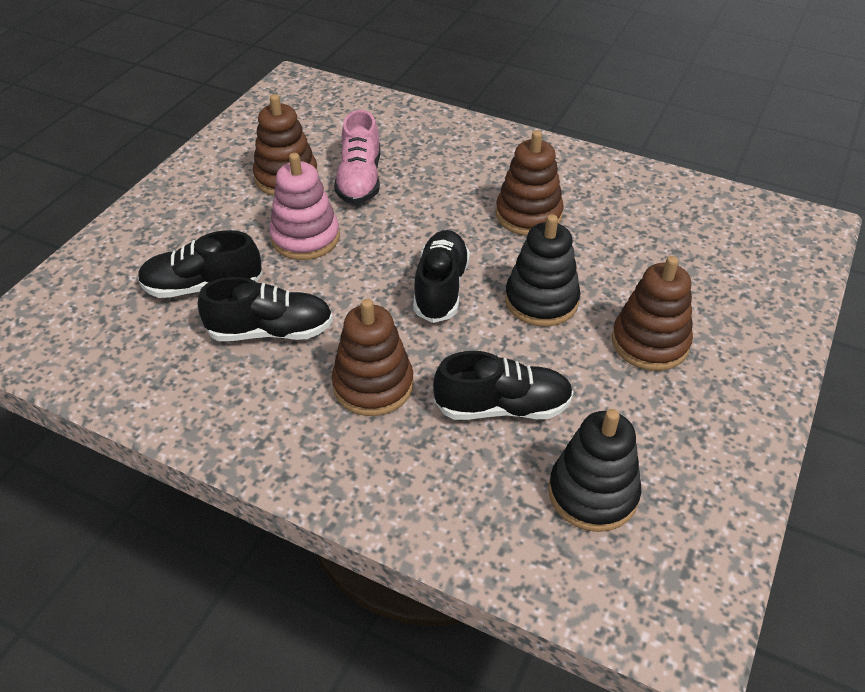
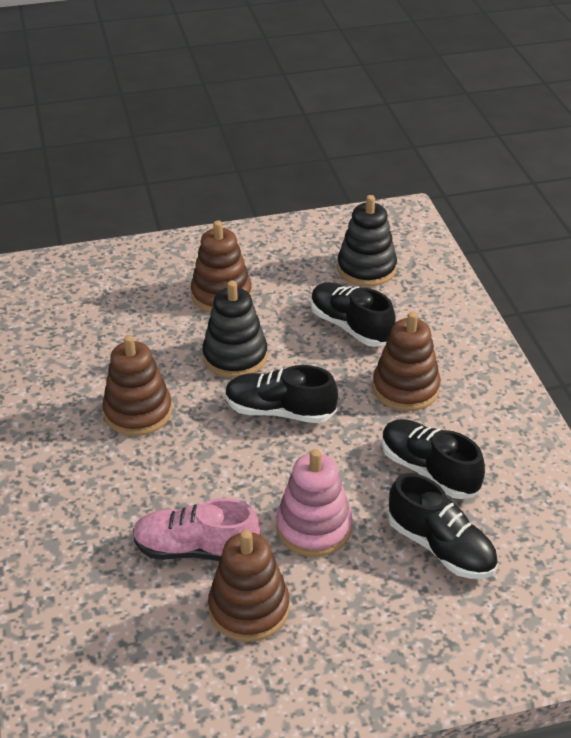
camera: 130 degrees left, 5 degrees down
(360, 180) = (196, 549): pink shoe -> pink shoe turned 135 degrees counterclockwise
(441, 288) = (279, 411): black shoe -> black shoe turned 45 degrees clockwise

